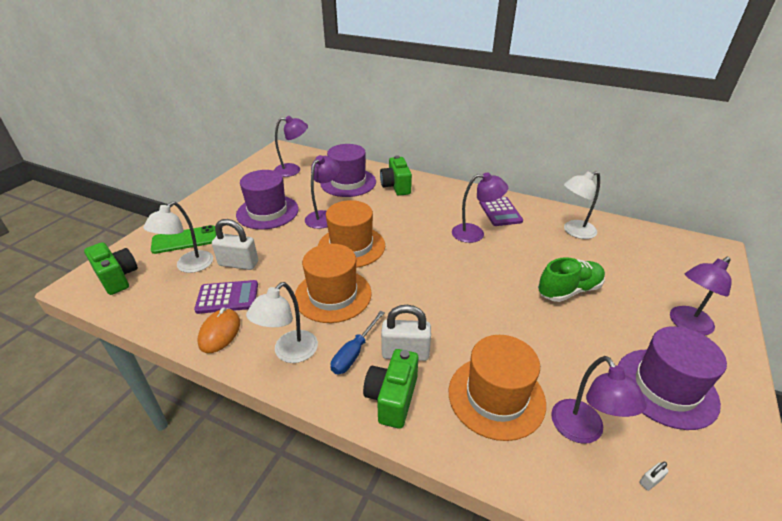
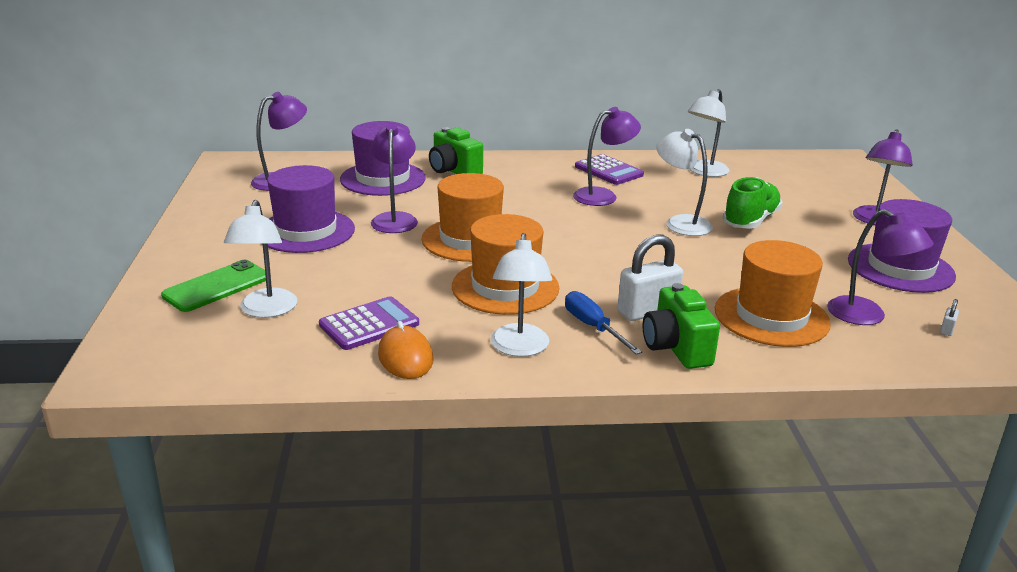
camera: 30 degrees left, 10 degrees down
(117, 278) = (166, 349): green camera -> none
(238, 264) = (338, 290): white padlock -> none
(354, 353) = (593, 327): blue screwdriver -> blue screwdriver turned 150 degrees clockwise
(509, 275) = (680, 223): none -> white lamp

